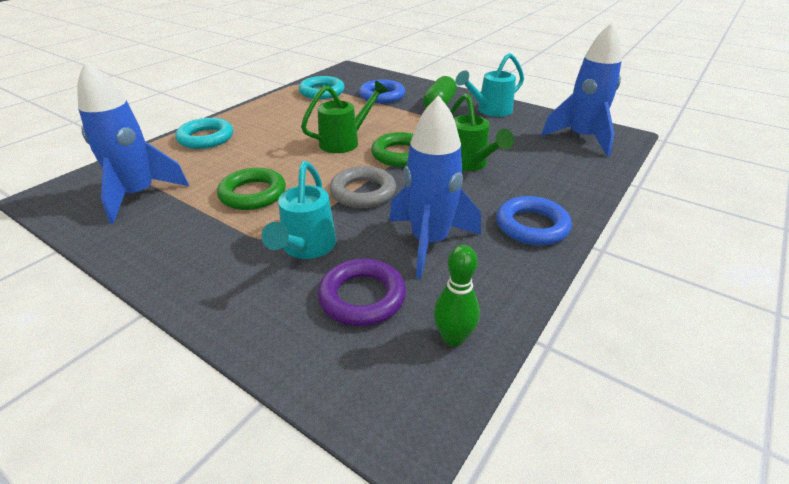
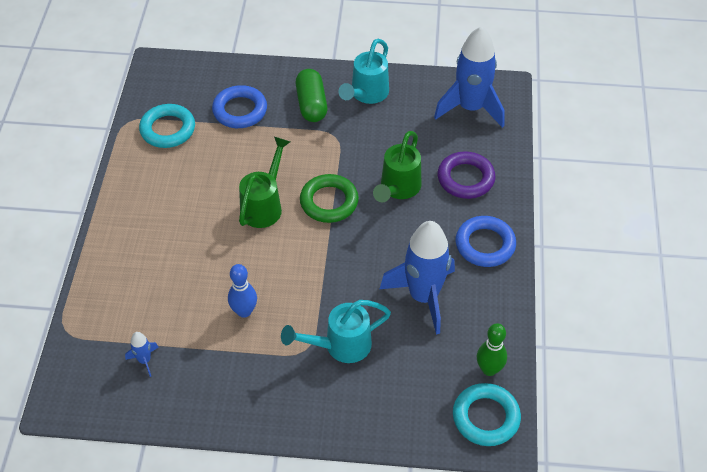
camera: 30 degrees left, 15 degrees up
(138, 195) = (144, 360): blue rocket -> blue rocket, size x0.42
(206, 138) = (121, 260): turquoise ring -> turquoise ring (486, 417)
(253, 194) = (244, 311): green ring -> blue bowling pin
(306, 248) = (340, 346): turquoise watering can -> turquoise watering can turned 90 degrees clockwise
(362, 297) = (413, 368): purple ring -> purple ring (465, 178)
(363, 192) = (334, 266): grey ring -> none
(470, 164) = (398, 189): green watering can -> green watering can turned 75 degrees clockwise

